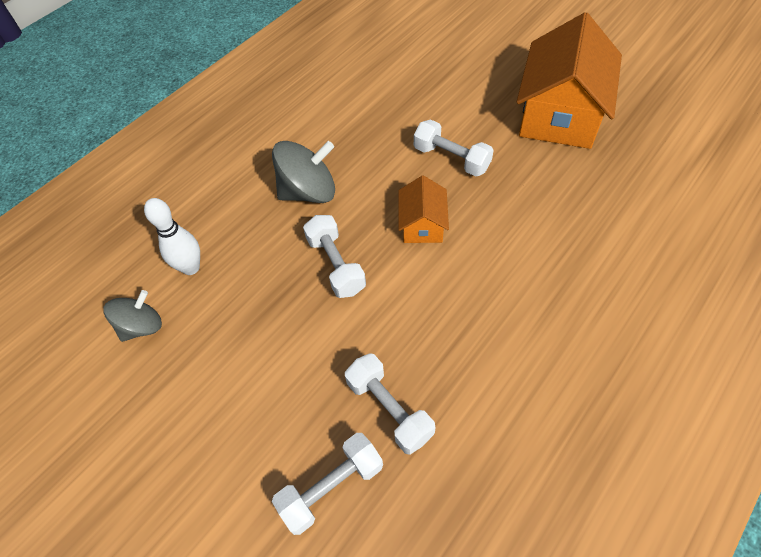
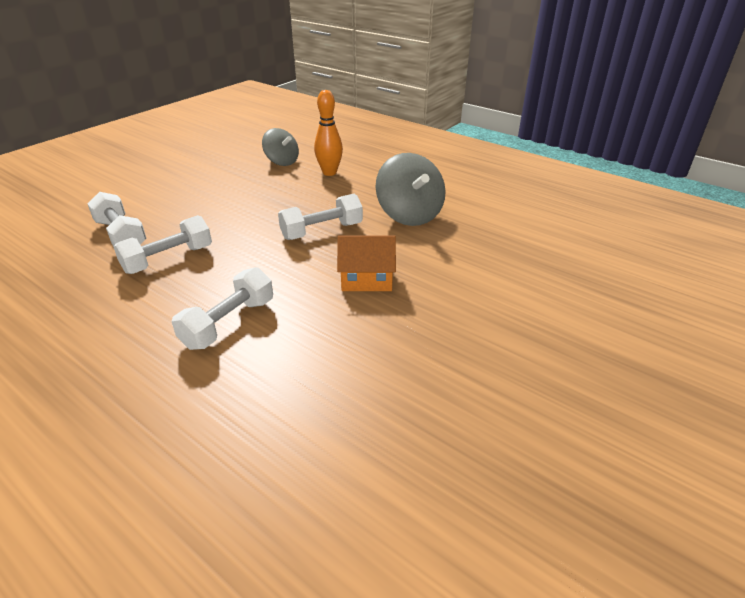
camera: 85 degrees right, 20 degrees down
(191, 268) = (329, 172): white bowling pin -> orange bowling pin
(451, 159) = (469, 301): white dumbbell -> white dumbbell (229, 323)
(560, 115) = (590, 416): orange house -> none

